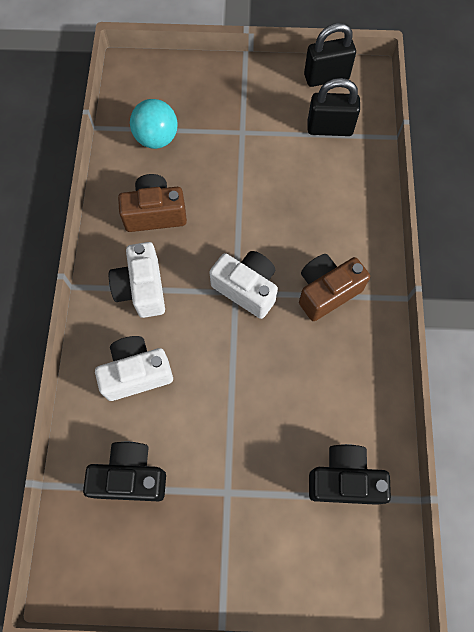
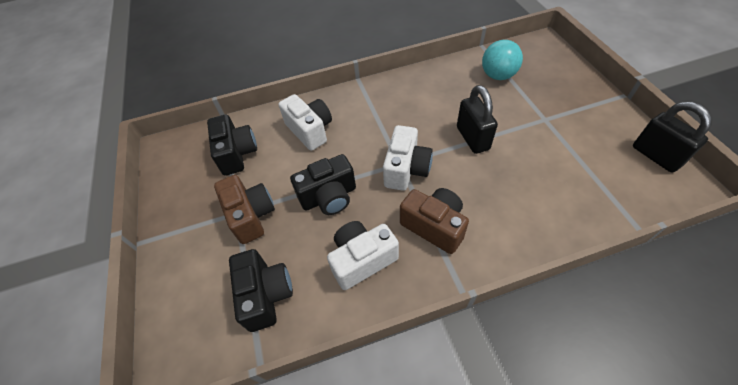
camera: 75 degrees right, 15 degrees down
(142, 289) = (373, 111): white camera -> white camera (362, 260)
(155, 213) = (436, 96): brown camera -> brown camera (251, 216)
(249, 381) = (329, 197): none -> black camera
(329, 128) = (602, 176): black padlock -> black padlock (472, 138)

